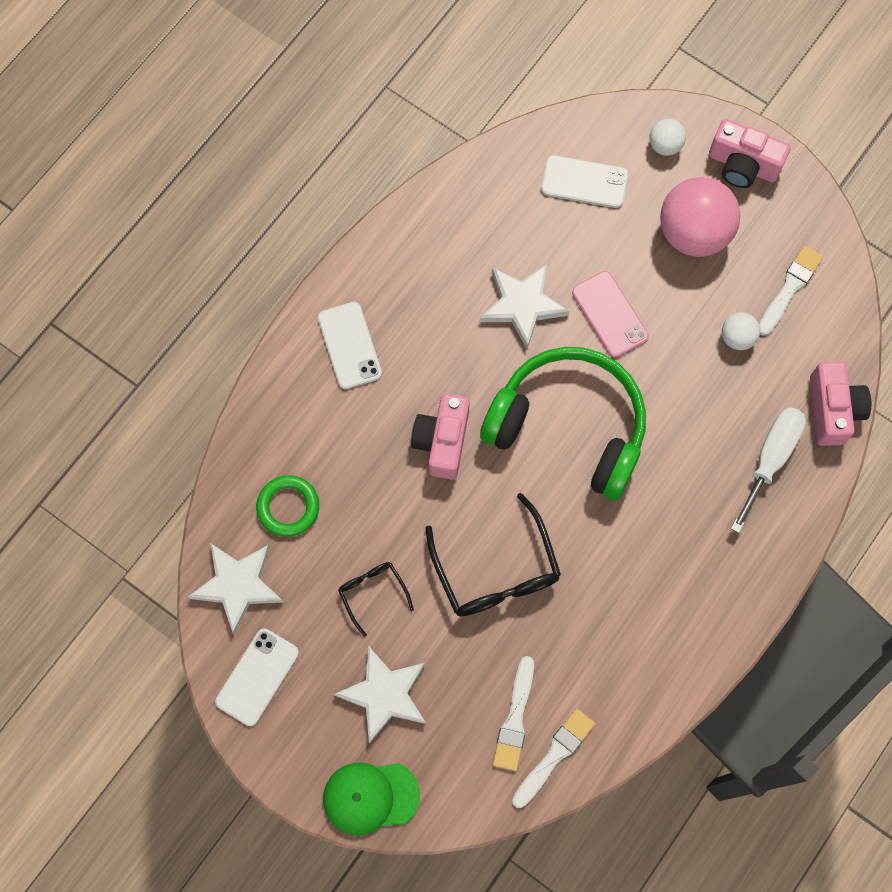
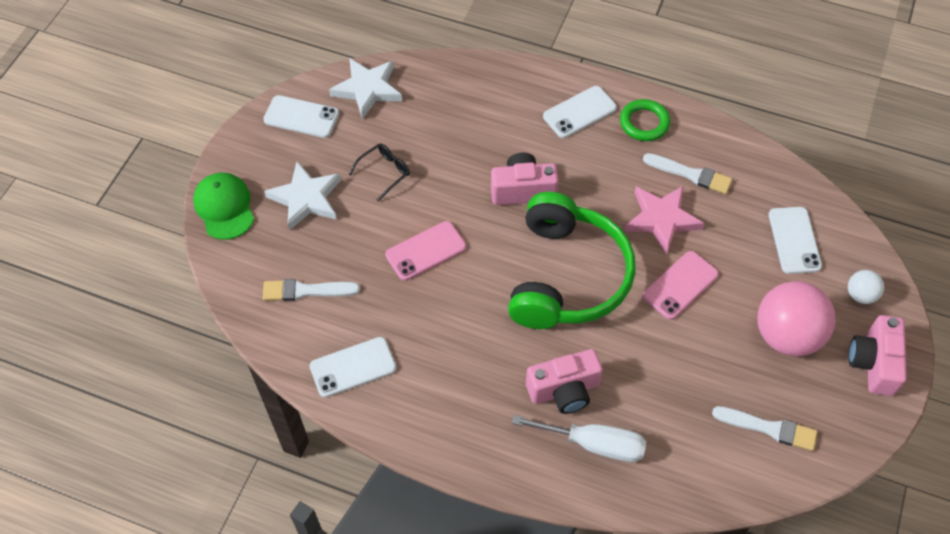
camera: 75 degrees right, 15 degrees down
(288, 507) = (436, 105): green ring -> green ring (644, 123)
(496, 571) = (426, 251): black glasses -> pink phone
(522, 305) = (661, 219): white star -> pink star
(554, 755) = (282, 326): white brush -> white brush (690, 174)
(626, 685) = (353, 367): none -> white phone
(737, 337) = (701, 392): white ball -> none
(832, 409) = (662, 490): pink camera -> pink camera (564, 390)

